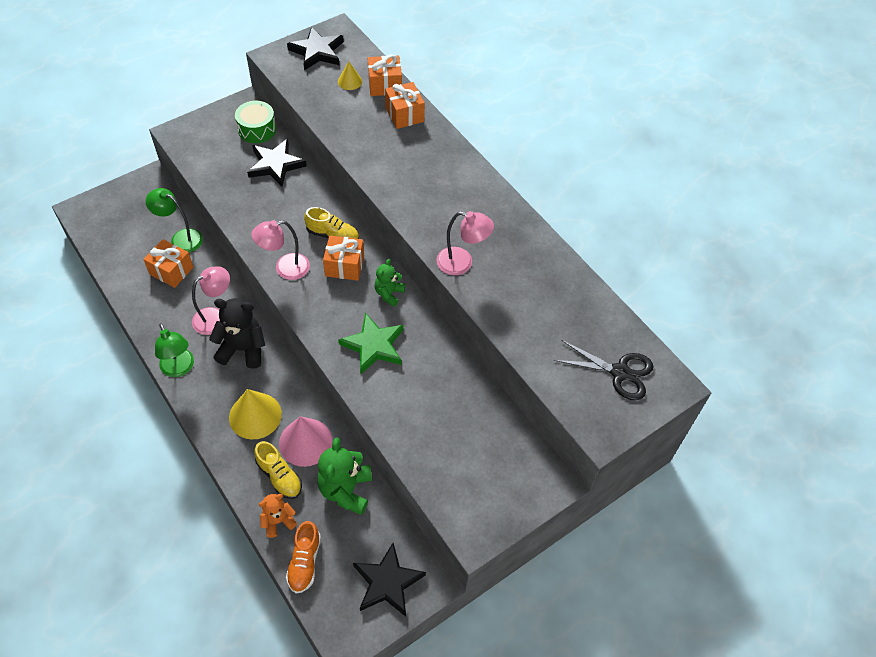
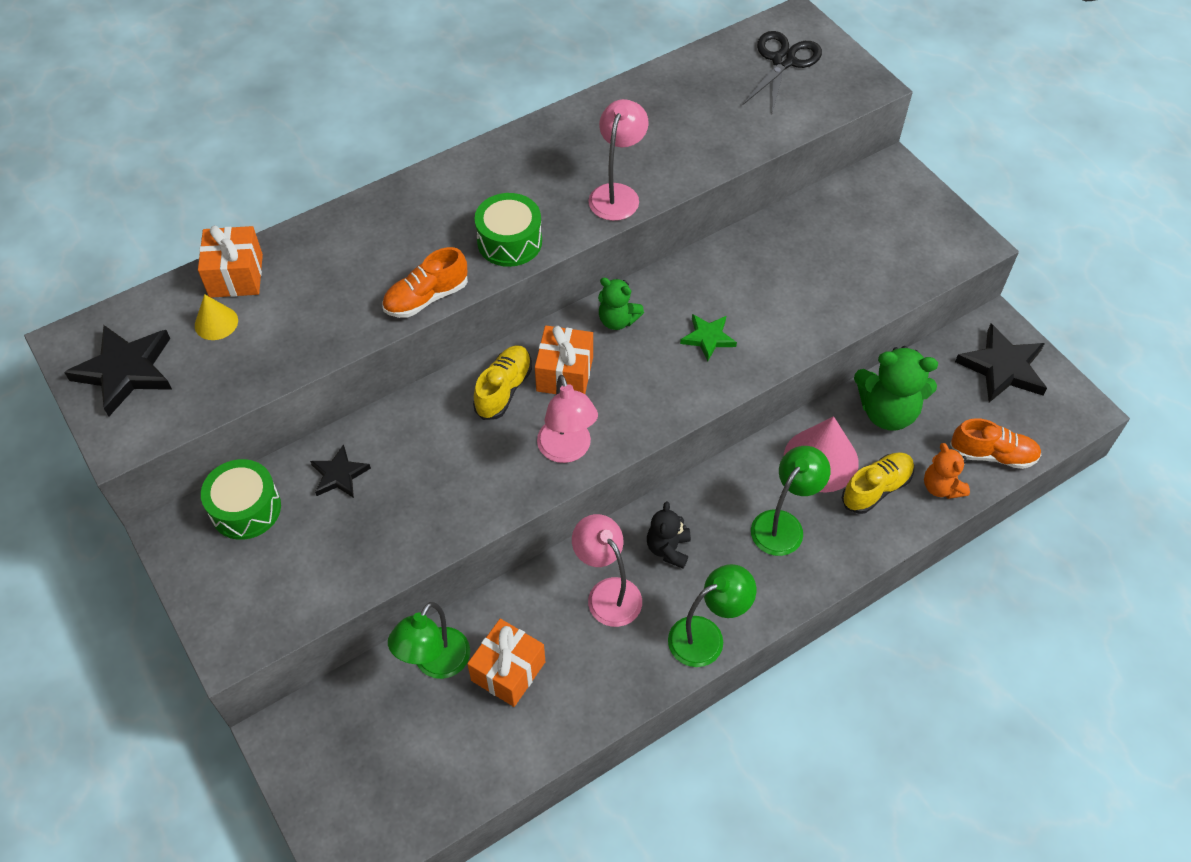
camera: 85 degrees left, 0 degrees up
(243, 349) = (668, 549): black teddy bear -> black teddy bear, size x0.59
(255, 415) = (783, 524): yellow cone -> green lamp
(275, 165) = (339, 475): black star -> black star, size x0.58
(367, 169) = (426, 298): none -> orange shoe
(374, 346) = (708, 338): green star -> green star, size x0.58
(404, 114) = (311, 251): orange gift -> none
(415, 206) = (509, 241): none -> green drum

